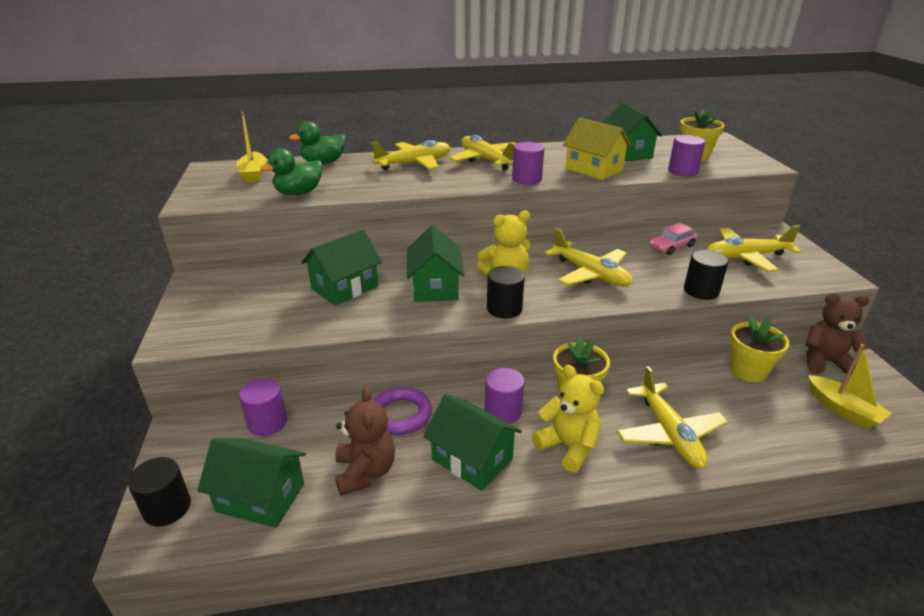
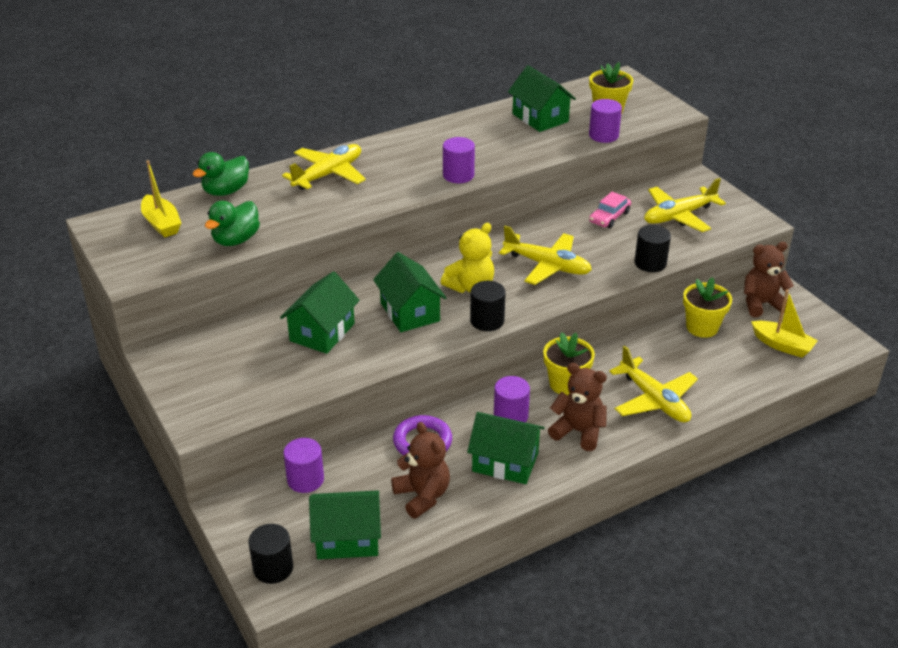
camera: 20 degrees left, 5 degrees up
(485, 160) = (401, 155): yellow plane -> none
(568, 447) = (578, 432): yellow teddy bear -> brown teddy bear
(594, 169) = (518, 149): yellow house -> none

